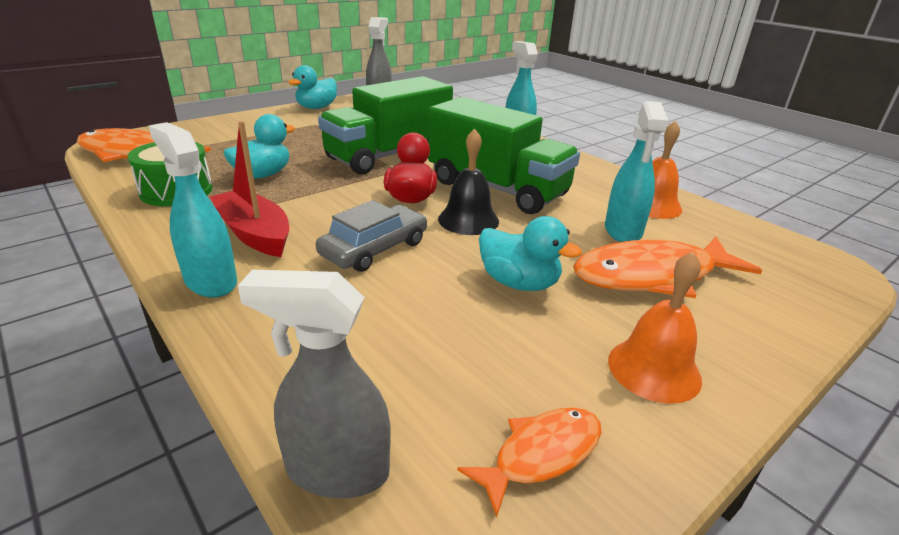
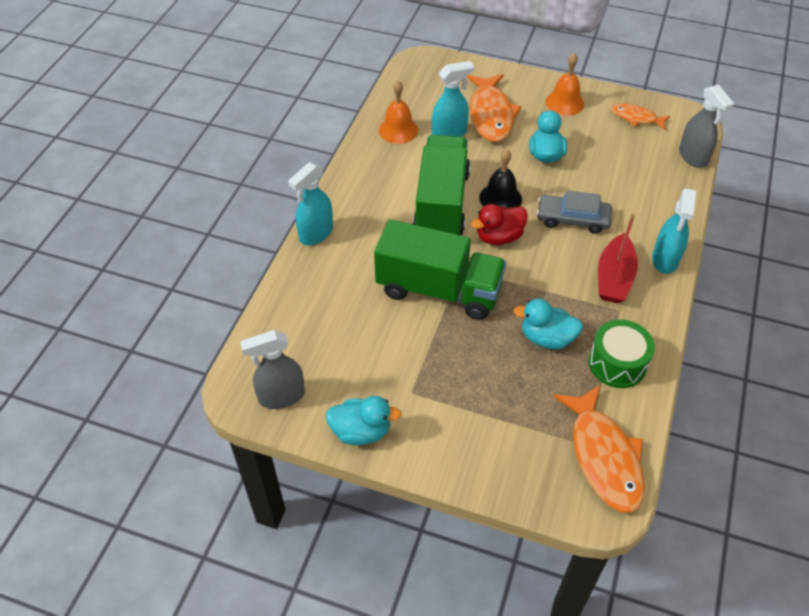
camera: 120 degrees left, 20 degrees up
(652, 276) = (491, 115): orange fish -> orange fish turned 45 degrees clockwise

